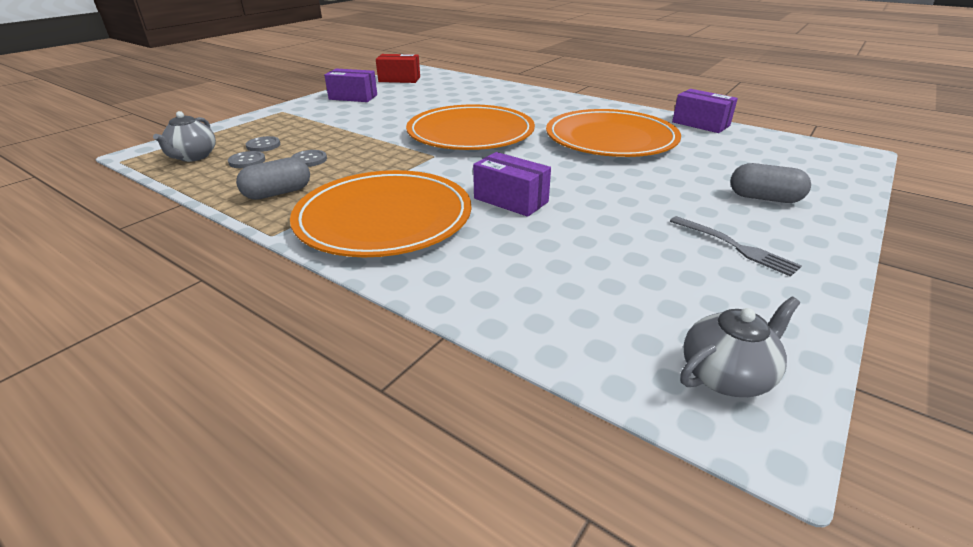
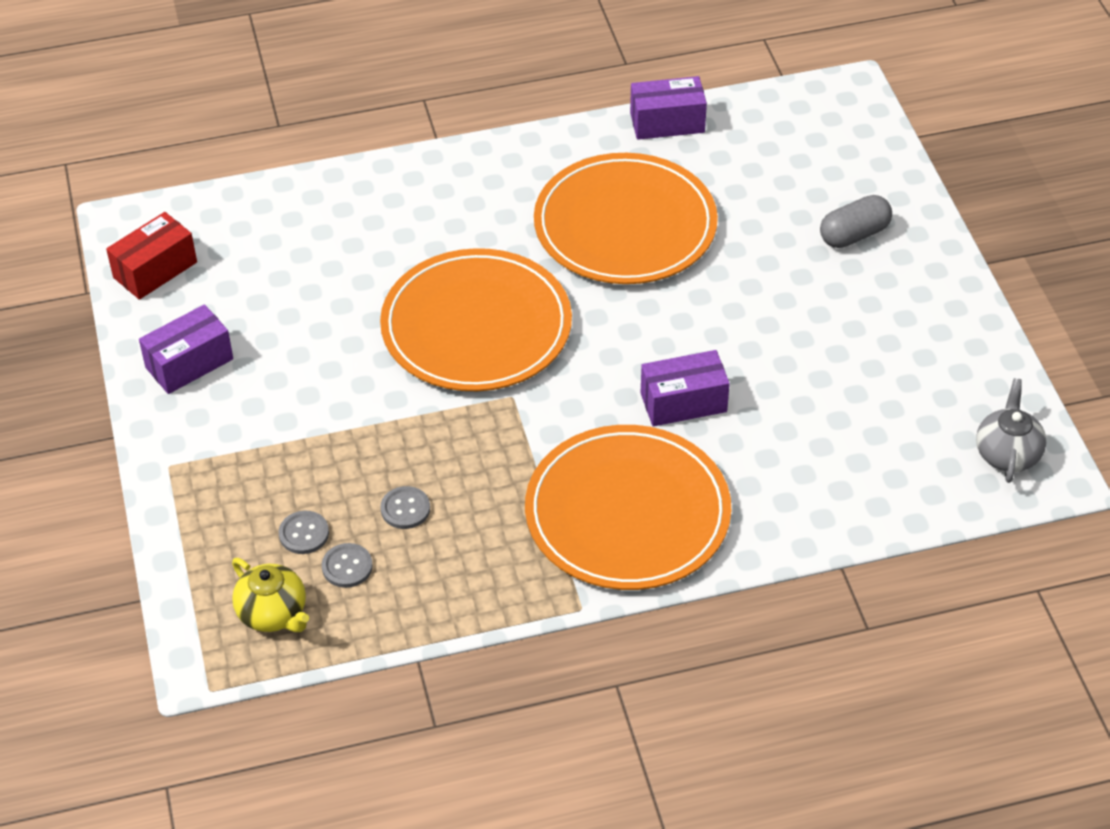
camera: 50 degrees left, 15 degrees up
(193, 157) = (273, 613): grey teapot -> yellow teapot
(278, 193) = (481, 571): grey capsule -> none
(736, 247) = (899, 323): grey fork -> none

